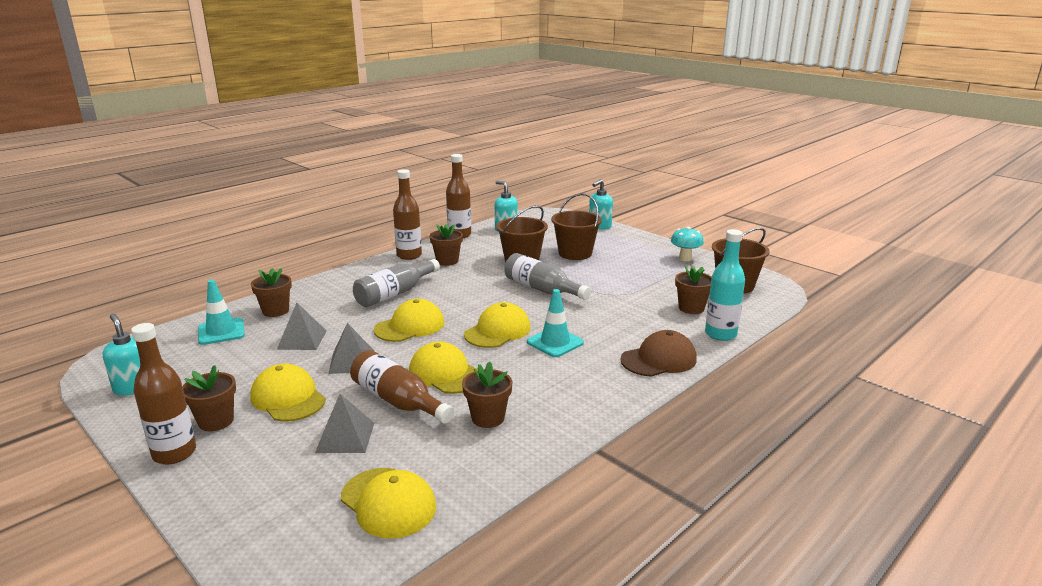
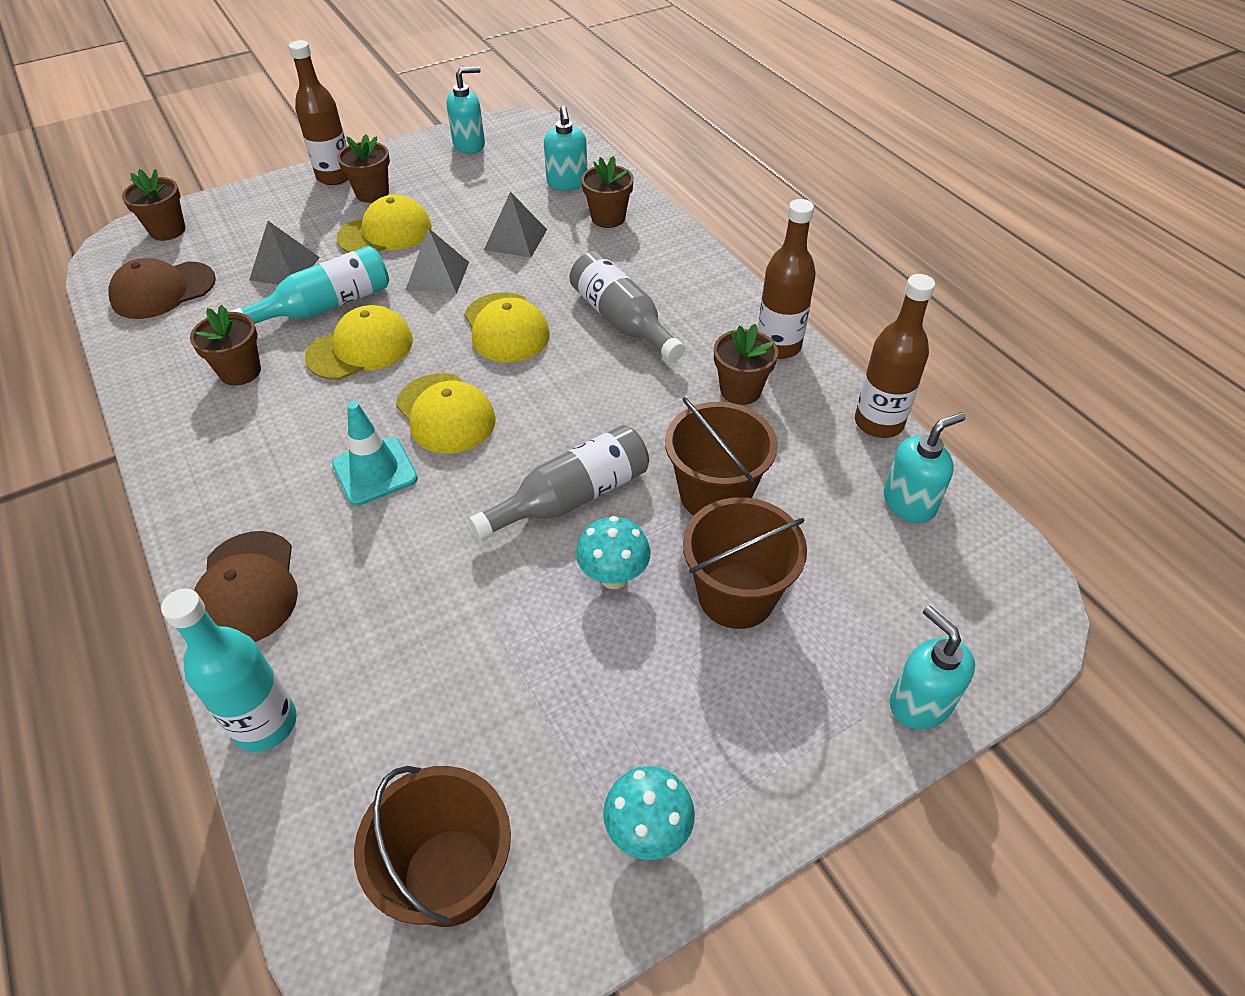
camera: 105 degrees right, 25 degrees up
(221, 332) = (567, 183): turquoise traffic cone -> turquoise soap dispenser
(388, 502) = (163, 291): yellow cap -> brown cap
(398, 401) = (326, 306): brown bottle -> turquoise bottle
(582, 275) = (613, 577): none -> turquoise mushroom
(691, 308) = (388, 719): brown flower pot -> brown flower pot (167, 230)

